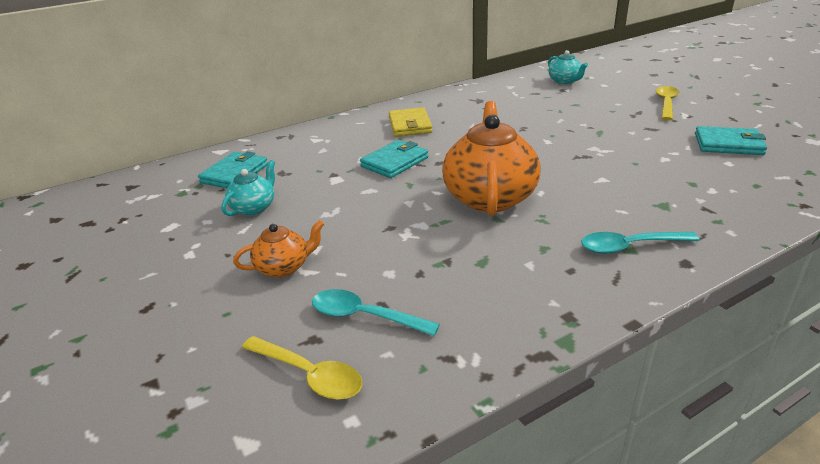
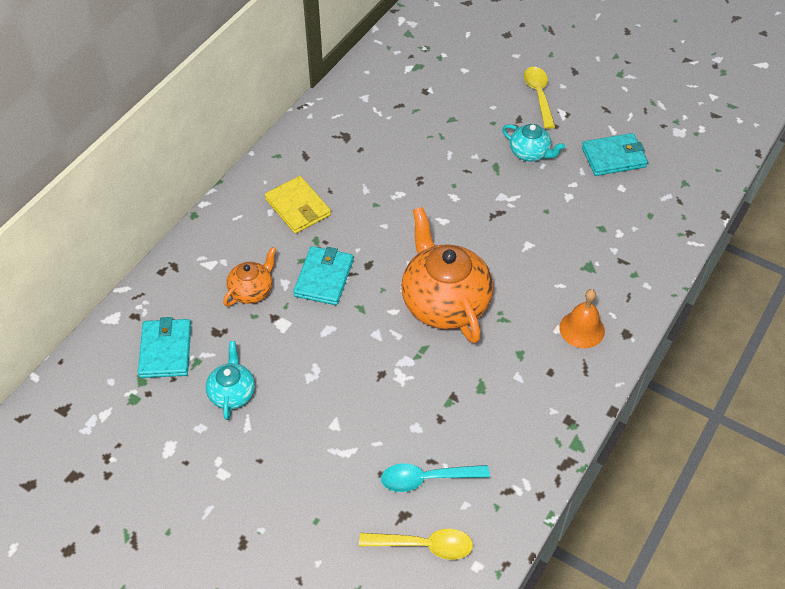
camera: 30 degrees left, 20 degrees up
(284, 267) = (324, 455): orange teapot -> orange teapot (252, 291)
(564, 81) = (419, 71): turquoise teapot -> turquoise teapot (530, 153)
(629, 246) = (582, 329): turquoise spoon -> orange bell

